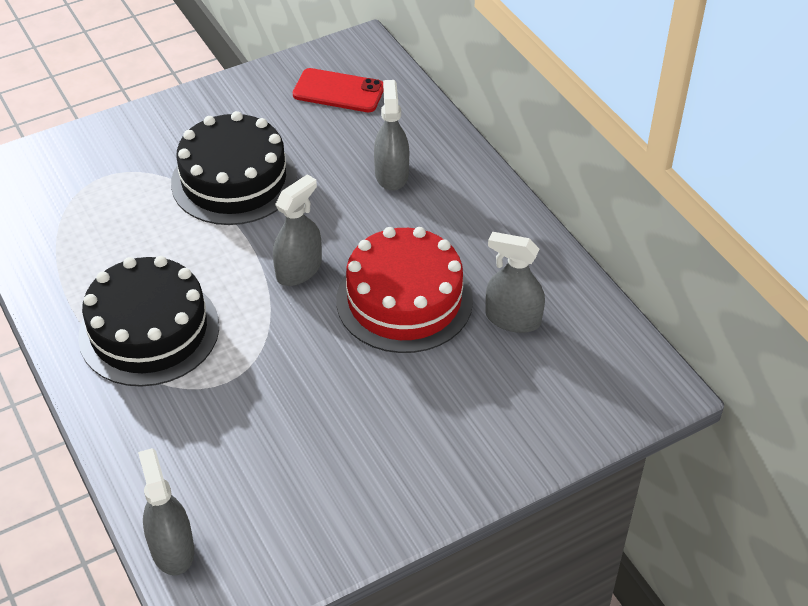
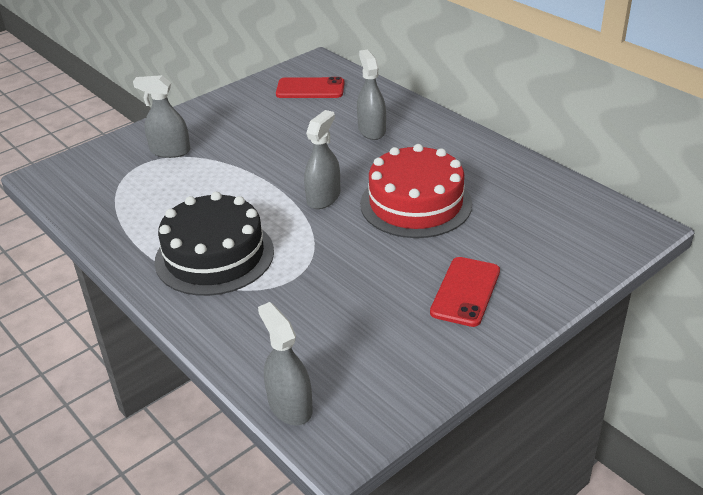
camera: 10 degrees left, 10 degrees down
(234, 180) = (249, 151): black cake -> none
(415, 439) = (465, 292): none -> red phone
(513, 319) = (506, 202): grey spray bottle -> grey spray bottle (170, 151)

